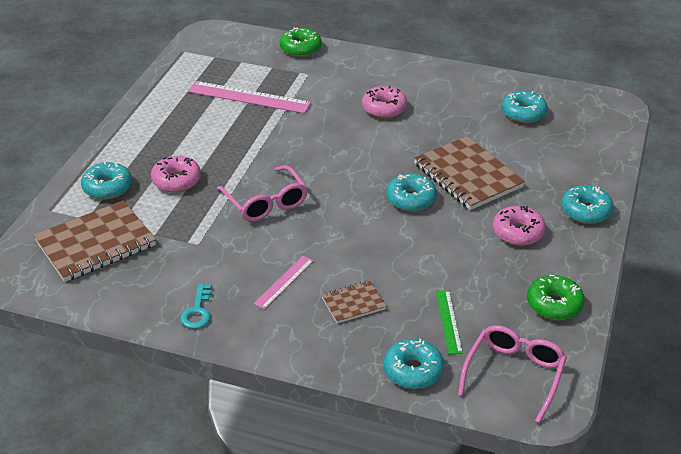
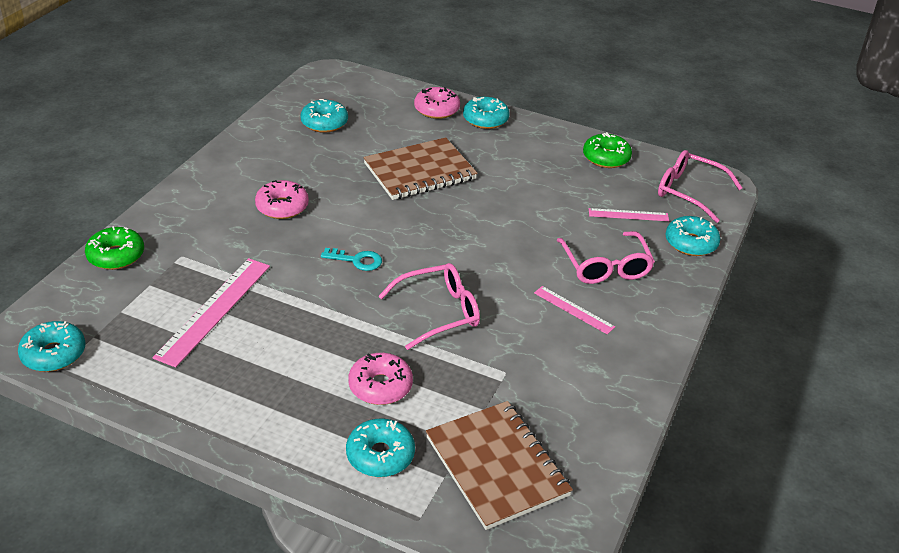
camera: 85 degrees left, 0 degrees up
(197, 311) = (619, 377): turquoise key -> turquoise key (357, 260)
(353, 303) = (605, 267): brown notebook -> pink glasses
(411, 199) = (451, 211): turquoise donut -> turquoise donut (54, 354)
(448, 321) = (628, 215): green ruler -> pink ruler
(518, 232) = (510, 159): pink donut -> pink donut (436, 109)

